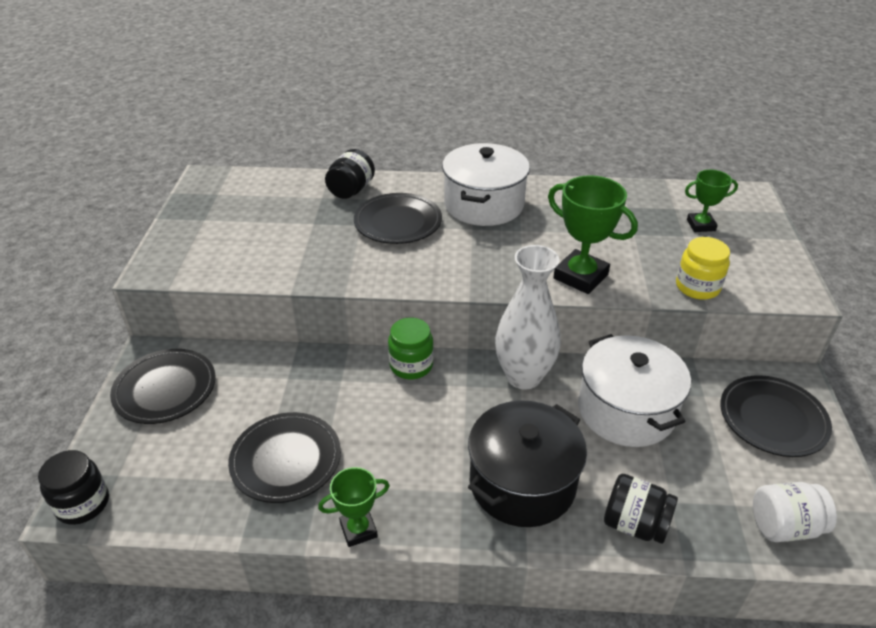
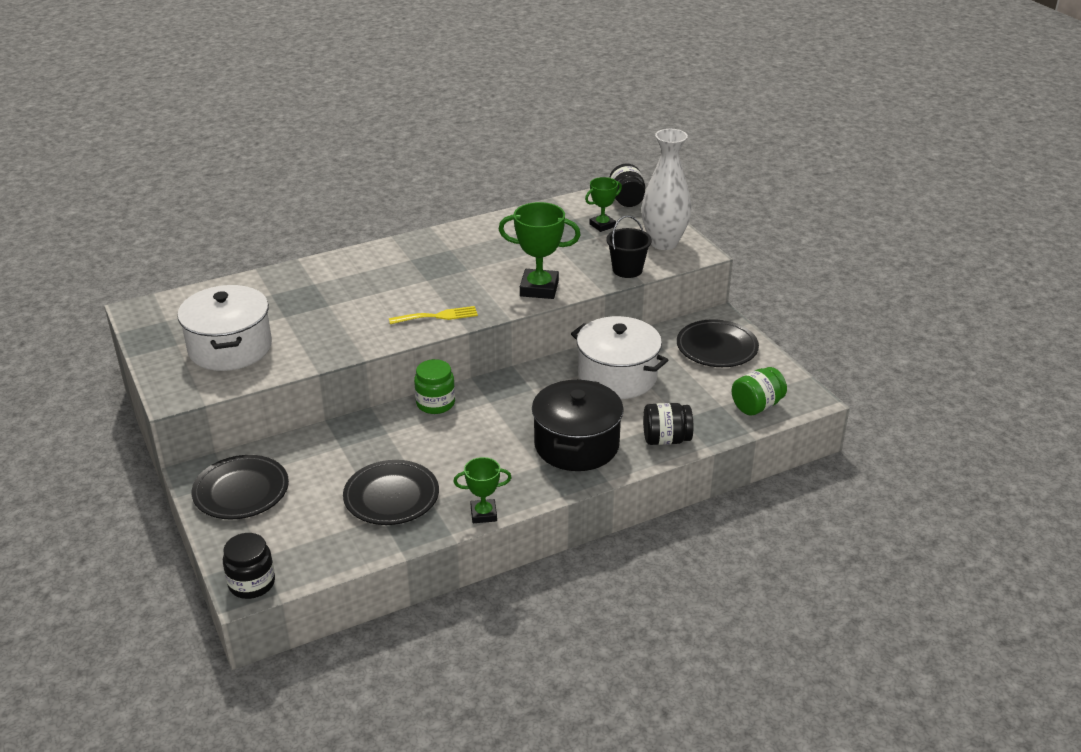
camera: 30 degrees left, 5 degrees down
(351, 190) = (293, 281): black jar -> black jar (626, 200)
(358, 530) = (483, 514): green trophy -> green trophy turned 45 degrees clockwise
(398, 223) = (360, 294): black plate -> none
(452, 272) = (438, 316): none -> yellow fork
(484, 204) = (421, 259): white pot -> white pot (230, 348)
(523, 376) = (528, 381): white vase -> white vase (664, 243)
(697, 287) = (627, 270): yellow jar -> black bucket
(784, 526) = (757, 406): white jar -> green jar

